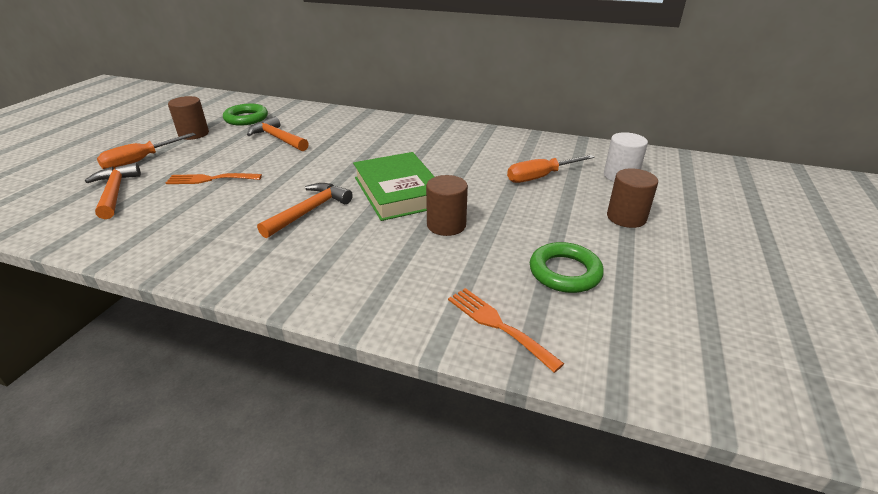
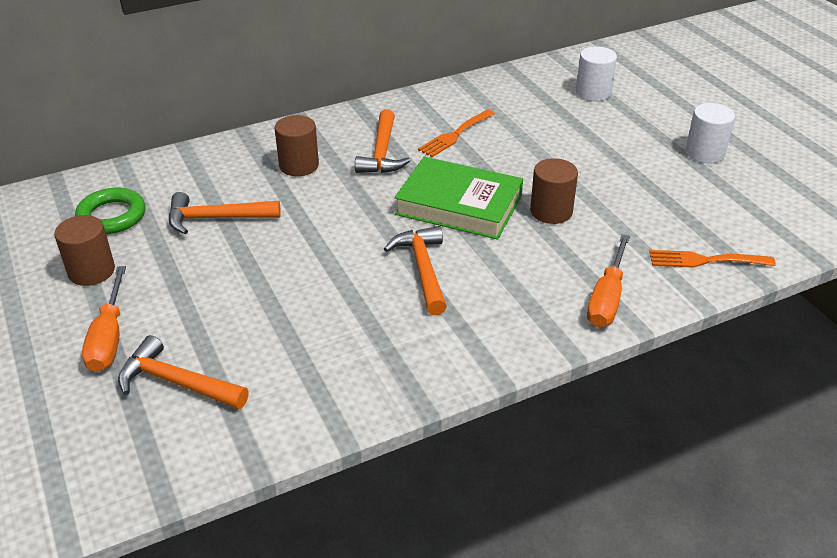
camera: 45 degrees left, 5 degrees up
(210, 179) = (251, 303): orange fork -> orange fork (455, 135)
(412, 147) = (382, 152): none -> orange hammer
(540, 177) = (541, 125): orange screwdriver -> orange screwdriver (607, 298)
(565, 272) = (682, 198): green ring -> none
(626, 217) = (651, 130): brown cylinder -> brown cylinder (299, 165)
(649, 254) = (705, 153): none -> white cylinder

